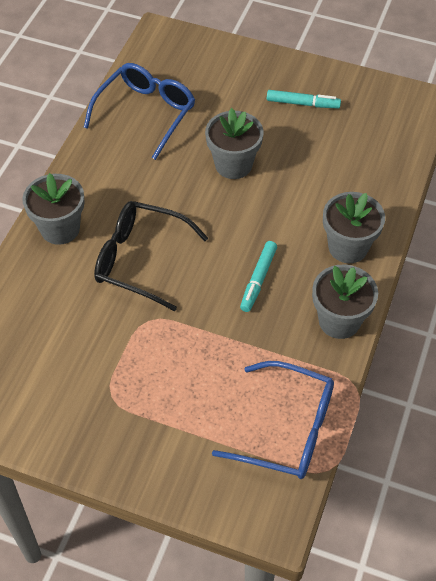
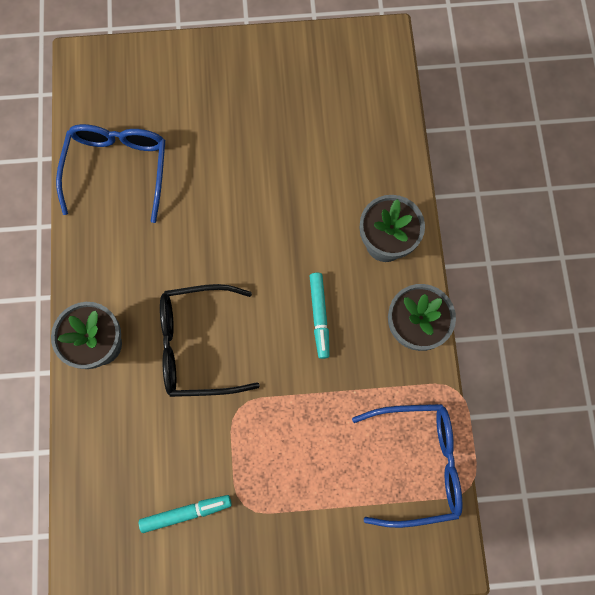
camera: 25 degrees left, 20 degrees up
(233, 165) = (235, 194): grey flower pot -> none
(303, 104) = (269, 92): turquoise marker -> turquoise marker (186, 513)

